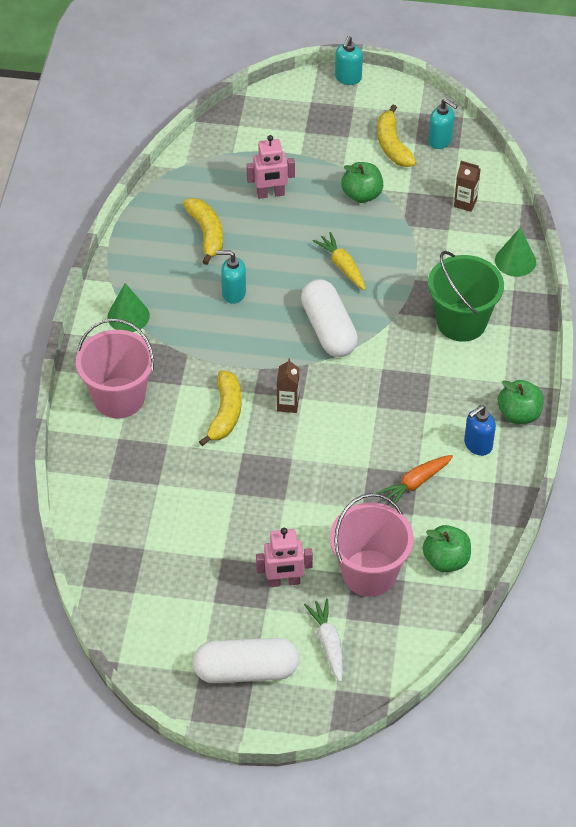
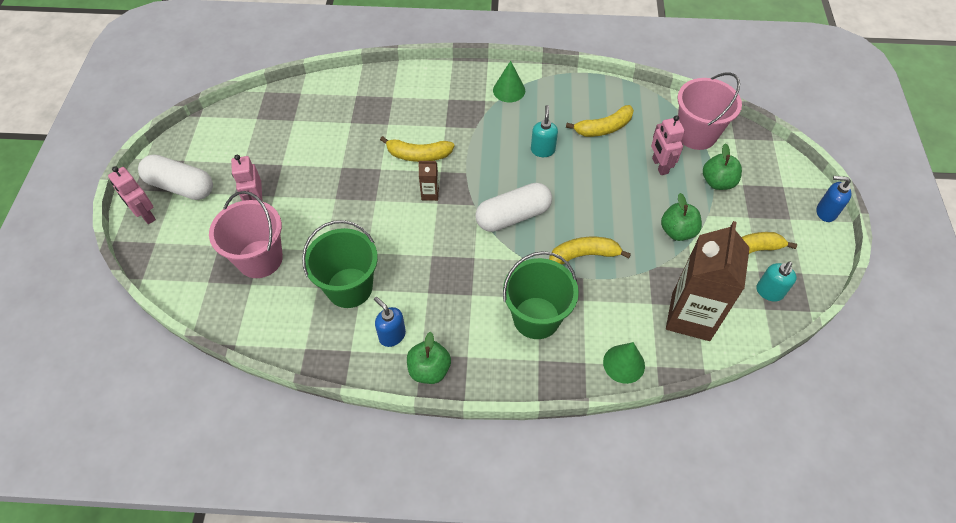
camera: 85 degrees right, 5 degrees up
(119, 398) = (429, 93): pink bucket -> pink bucket (696, 134)
(246, 670) = (181, 186): white capsule -> white capsule turned 60 degrees counterclockwise
(290, 706) = (145, 215): none -> pink robot
(328, 643) = (197, 235): white carrot -> none
(342, 266) = (587, 221): yellow carrot -> none
(348, 78) = (825, 212): turquoise soap dispenser -> blue soap dispenser
(386, 274) = (584, 255): none -> yellow banana
(415, 483) = (349, 287): orange carrot -> green bucket
(446, 560) = (268, 314): green apple -> green apple (717, 182)
(465, 203) = (690, 316): brown carton -> brown carton, size x2.40

